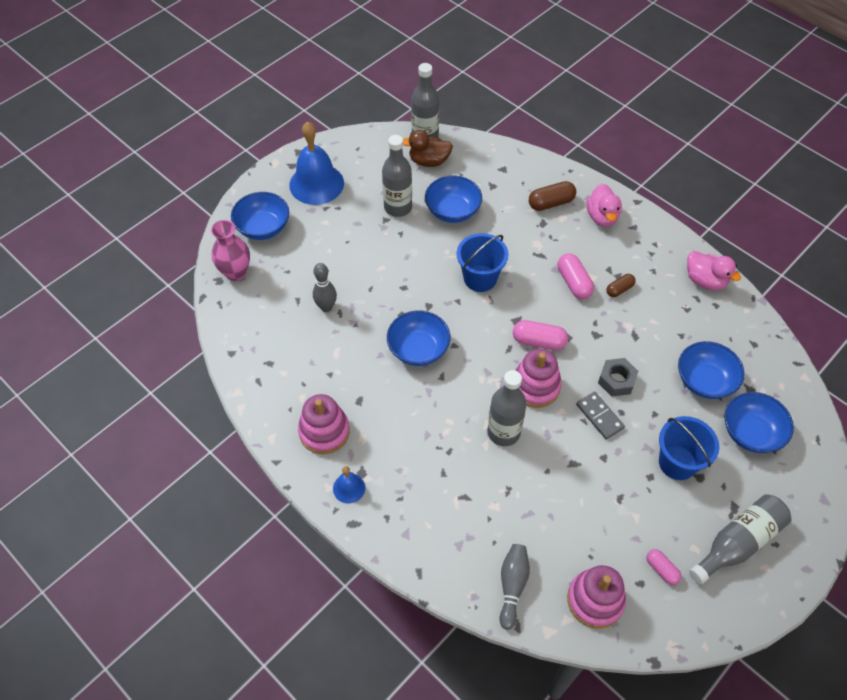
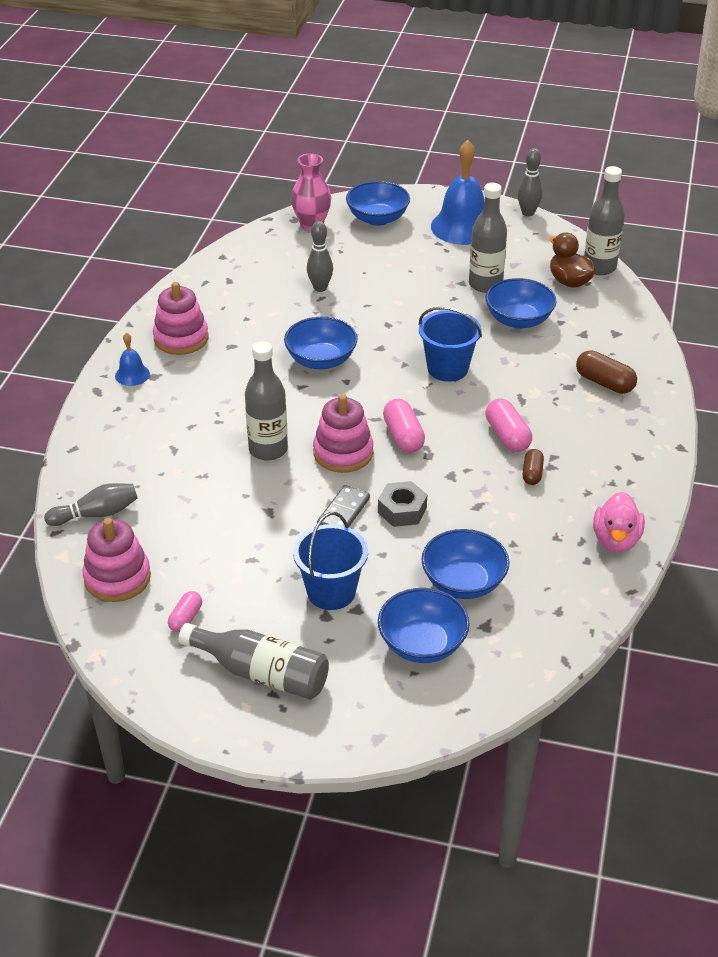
camera: 60 degrees right, 15 degrees down
(330, 139) = (528, 213): none -> grey bowling pin
(574, 283) = (507, 436): pink capsule -> pink capsule turned 60 degrees counterclockwise
(602, 217) = (626, 427): pink duck -> none
(619, 289) = (532, 473): brown capsule -> brown capsule turned 75 degrees clockwise

